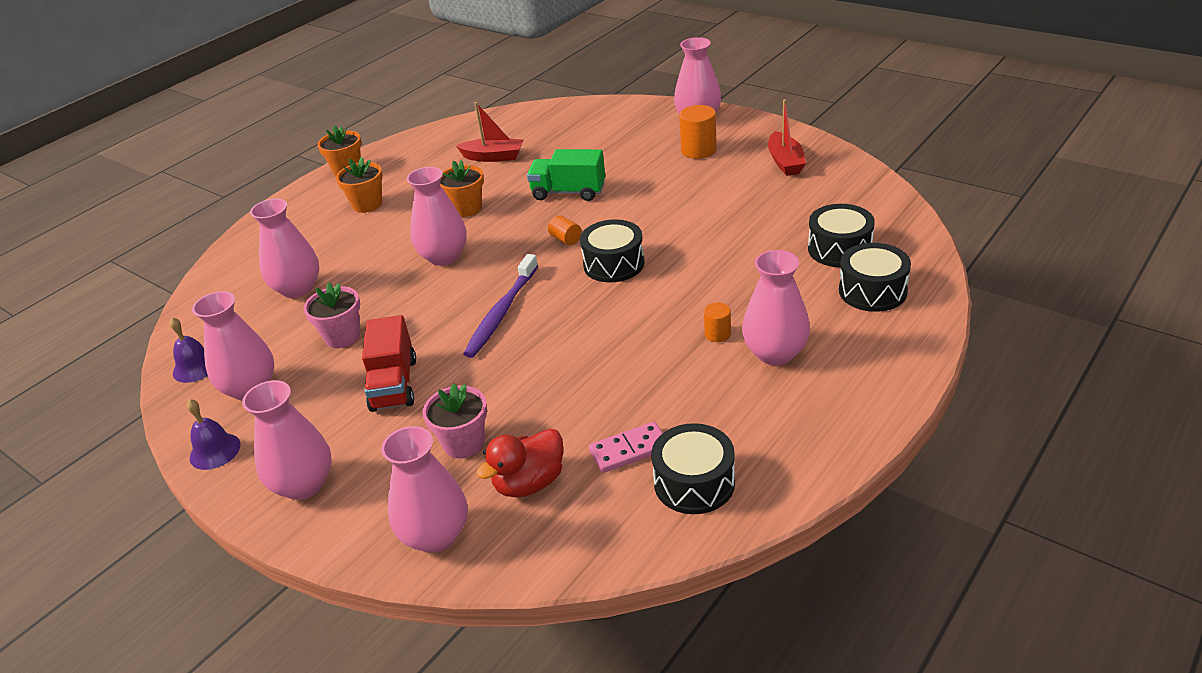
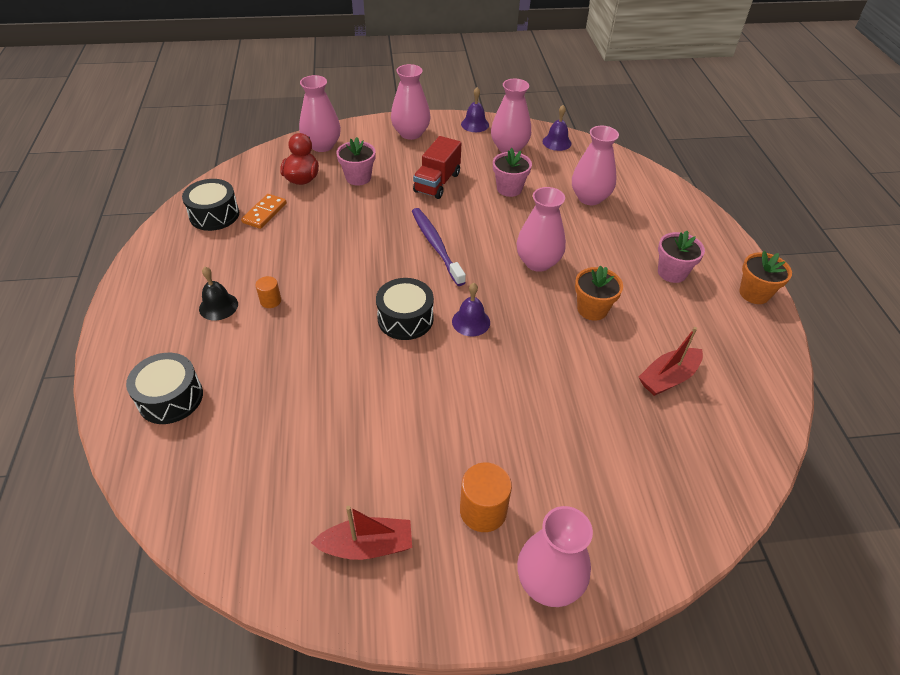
camera: 130 degrees right, 10 degrees up
(367, 204) = (672, 272): orange flower pot -> pink flower pot
(394, 384) = (437, 182): red truck -> red truck turned 105 degrees counterclockwise
(566, 239) = (471, 322): orange cylinder -> purple bell
(568, 192) = (536, 372): green truck -> none
(629, 450) = (264, 213): pink domino -> orange domino
(775, 353) = (218, 306): pink vase -> black bell
(785, 162) = (367, 546): red boat -> red boat turned 135 degrees clockwise
(839, 249) = (224, 433): black drum -> none

